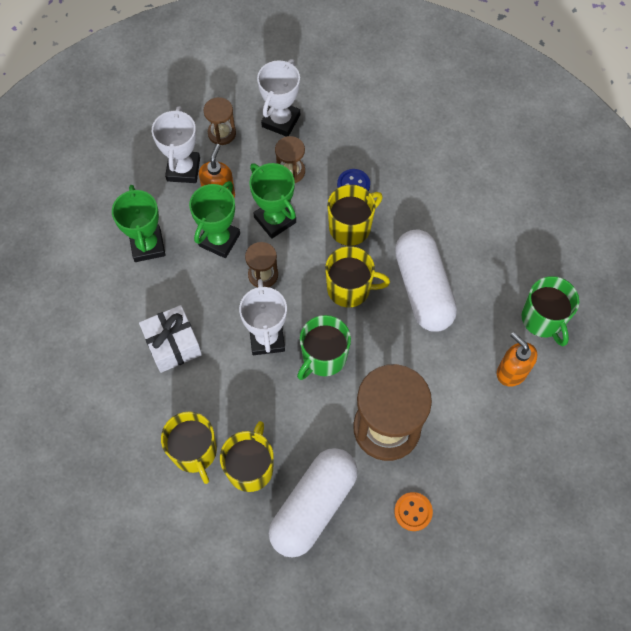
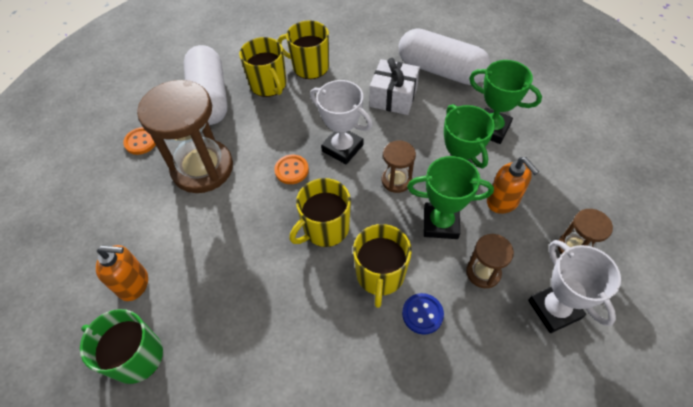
camera: 135 degrees right, 10 degrees down
(183, 169) = (551, 194): white trophy -> none
(323, 357) = (291, 170): green mug -> orange button
(423, 288) = (268, 282): white capsule -> white capsule (441, 70)

